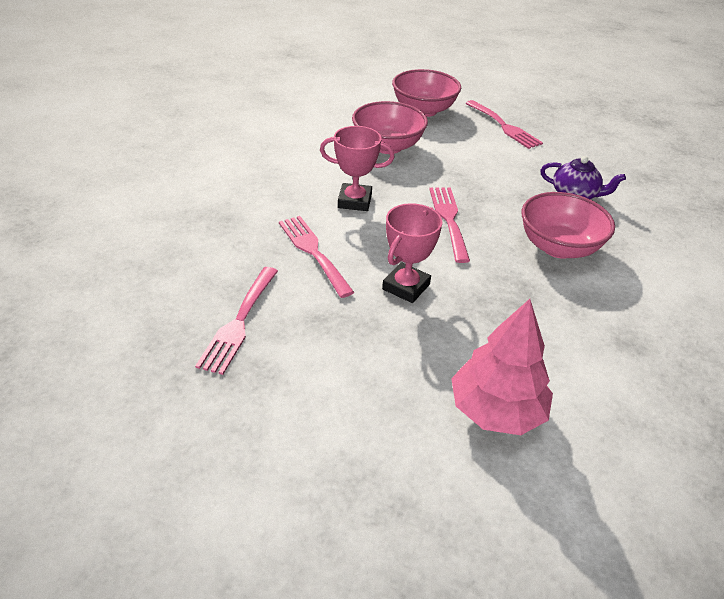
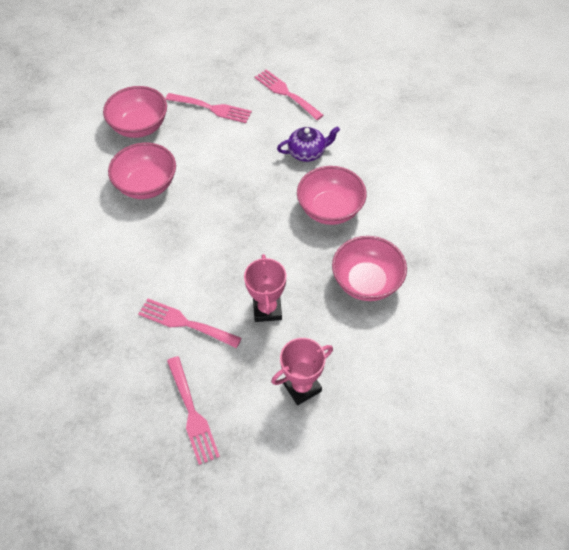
camera: 35 degrees left, 15 degrees up
(354, 201) = (171, 257): pink trophy -> pink trophy (302, 387)
(449, 219) = (247, 231): pink fork -> pink fork (286, 93)
(496, 410) = (384, 362): pink tree -> none
(544, 326) = (366, 282): none -> pink bowl

